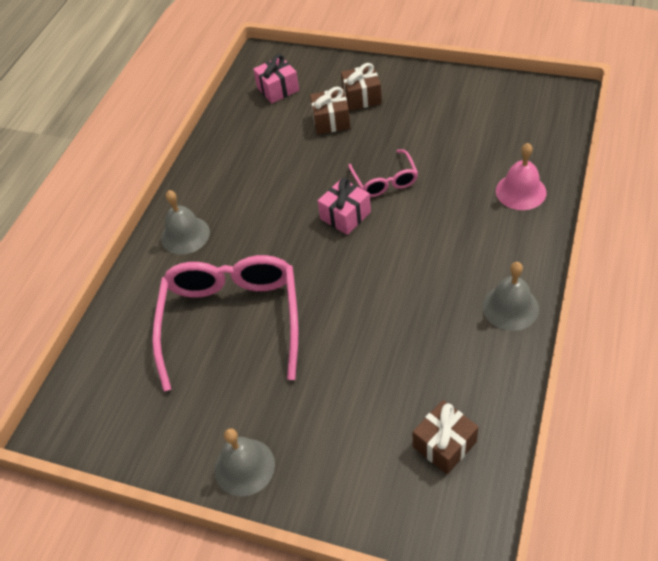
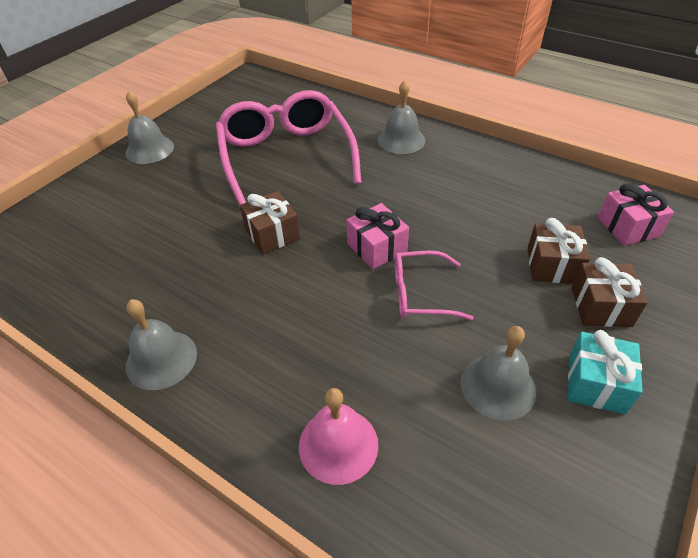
camera: 100 degrees right, 5 degrees down
(232, 320) = (286, 156): pink glasses -> pink glasses turned 120 degrees counterclockwise
(424, 96) = (596, 383): none -> turquoise gift
(444, 444) = (65, 259): brown gift -> brown gift (272, 234)
(445, 133) = (498, 386): none -> grey bell

